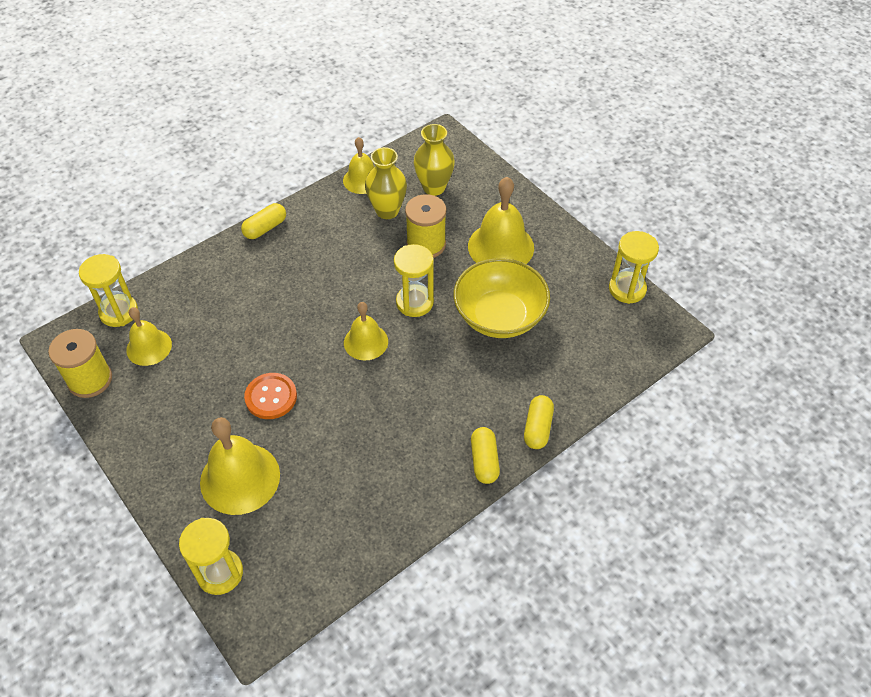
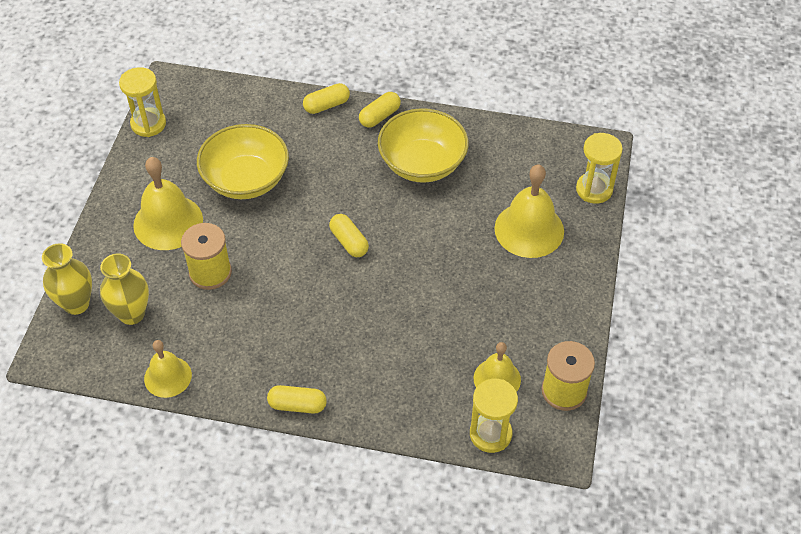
camera: 130 degrees left, 0 degrees up
(271, 397) = (454, 262): orange button -> none
(366, 342) = (349, 242): yellow bell -> yellow capsule
(387, 211) = (193, 327): yellow vase -> yellow vase (76, 304)
(394, 453) = (422, 163): none -> yellow bowl
(414, 302) = (281, 238): yellow hourglass -> none

